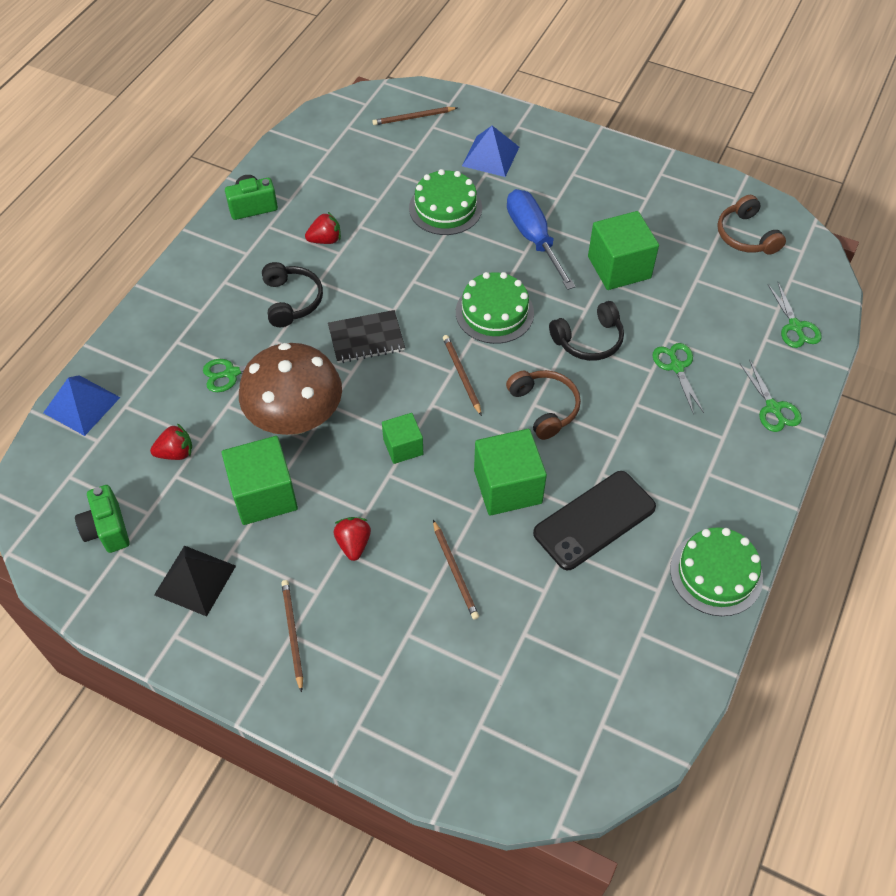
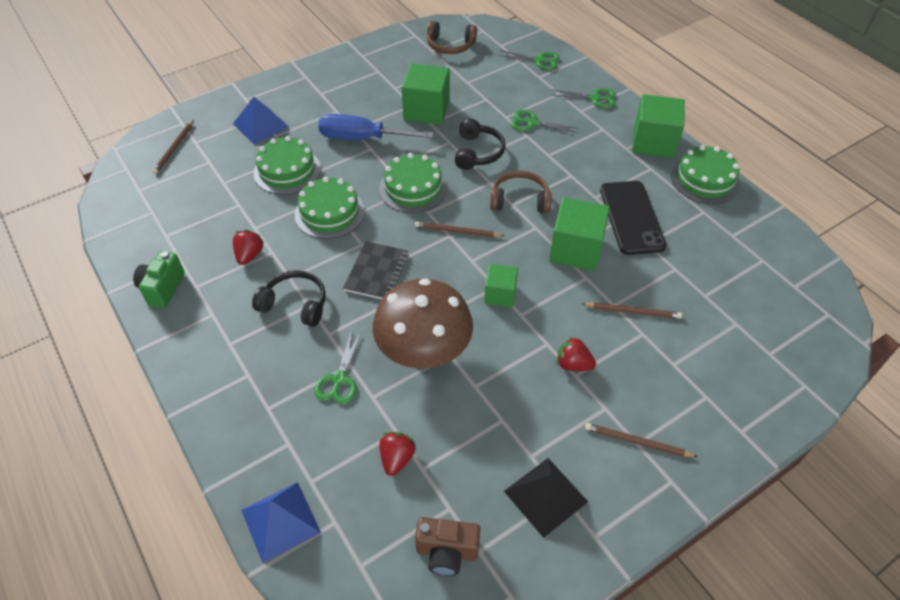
camera: 60 degrees left, 5 degrees down
(107, 529) = (447, 552): green camera -> brown camera
(264, 495) = (487, 407): green cube -> green cube (653, 142)
(415, 267) = (329, 213): none -> green cake

